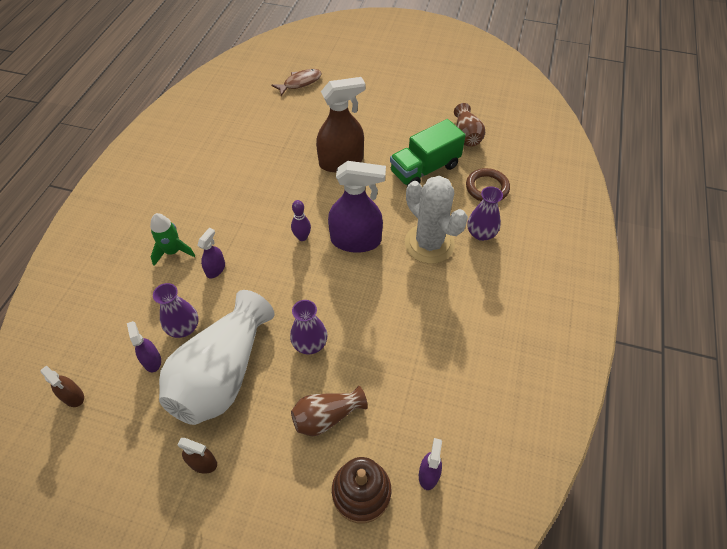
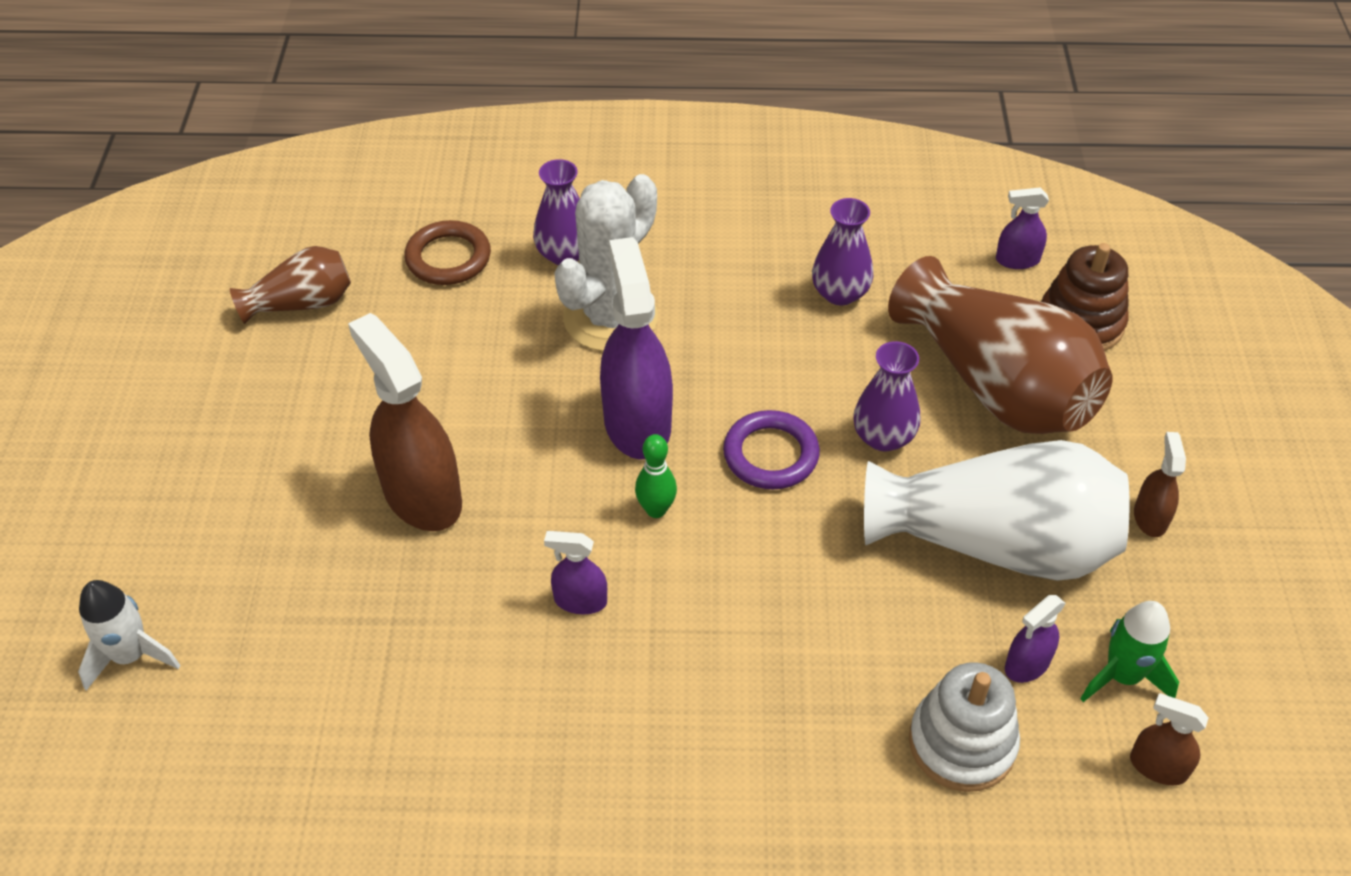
camera: 105 degrees left, 5 degrees down
(73, 396) = (1157, 767): brown spray bottle -> brown spray bottle turned 90 degrees counterclockwise
(130, 318) = (962, 743): none -> white stacking toy
(173, 251) = (772, 734): green rocket -> green rocket (1122, 676)
(183, 327) = (938, 639): purple vase -> purple vase (840, 293)
(215, 269) = (787, 635): purple spray bottle -> purple spray bottle (580, 601)
(300, 83) = (131, 655): brown fish -> white rocket
(302, 237) = (656, 510): purple bowling pin -> green bowling pin
(317, 289) = (771, 454): none -> purple ring
(326, 416) = (996, 385): brown vase -> brown vase, size x1.94
(424, 169) = (416, 353): green truck -> none

